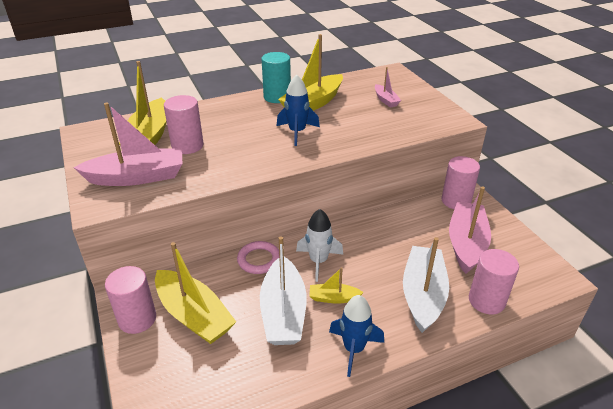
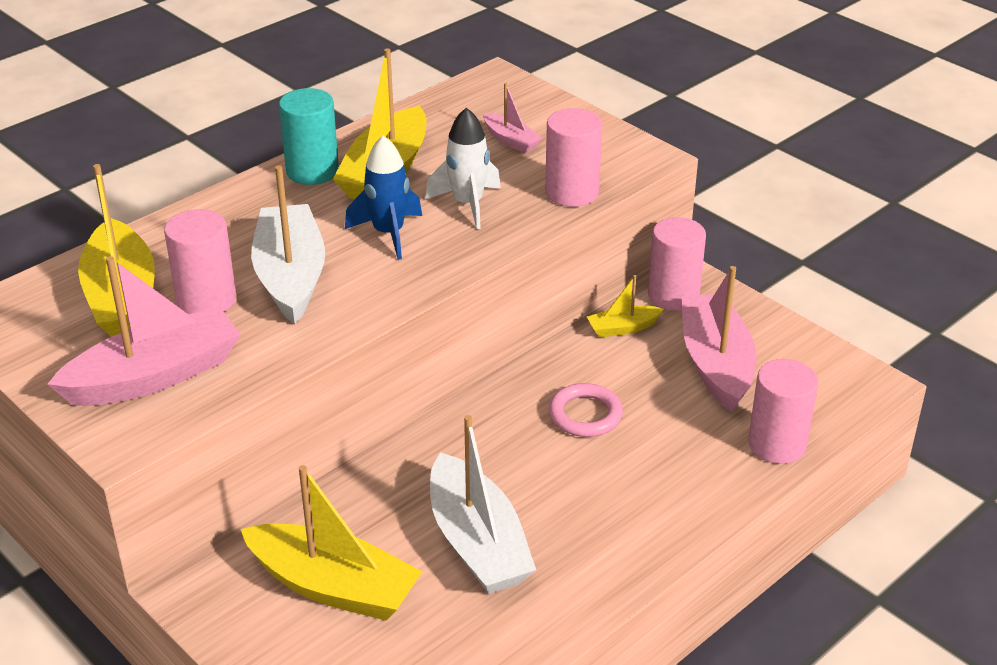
camera: 20 degrees left, 0 degrees up
(137, 319) = (240, 618): pink cylinder -> pink cylinder (572, 192)
(259, 260) = (393, 472): pink ring -> pink ring (585, 415)
(318, 261) = (494, 450): white rocket -> white rocket (467, 204)
(333, 298) = (546, 501): yellow boat -> yellow boat (623, 328)
(354, 349) = (611, 566): blue rocket -> none
(423, 295) = (680, 460): white boat -> white boat (290, 276)

